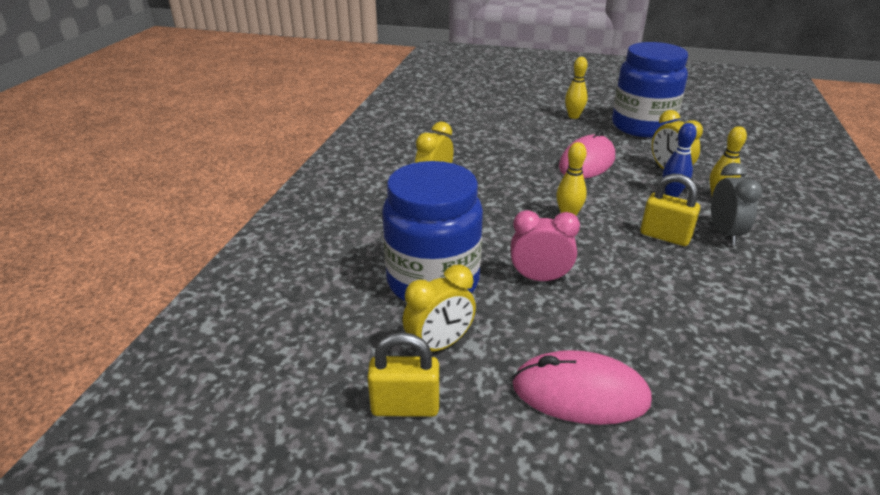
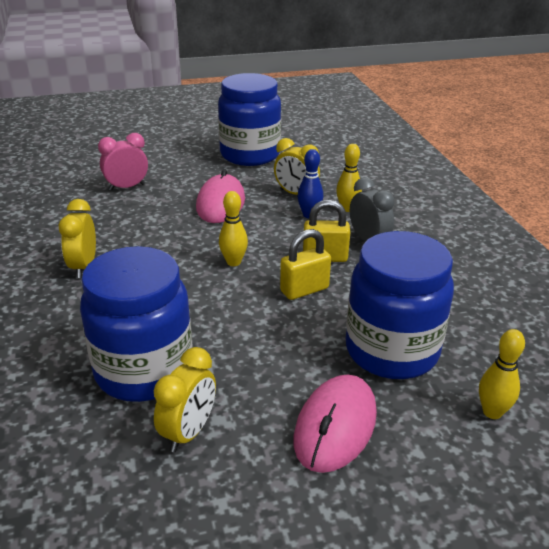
camera: 30 degrees left, 0 degrees up
(405, 406) = (192, 506): yellow padlock -> yellow padlock (304, 290)
(540, 278) = (243, 332): pink clock -> pink clock (127, 187)
(573, 116) = (182, 158): yellow bowling pin -> yellow bowling pin (492, 412)
(580, 393) = (335, 426): pink mouse -> pink mouse turned 45 degrees counterclockwise
(685, 345) = (391, 351): none -> blue jar

